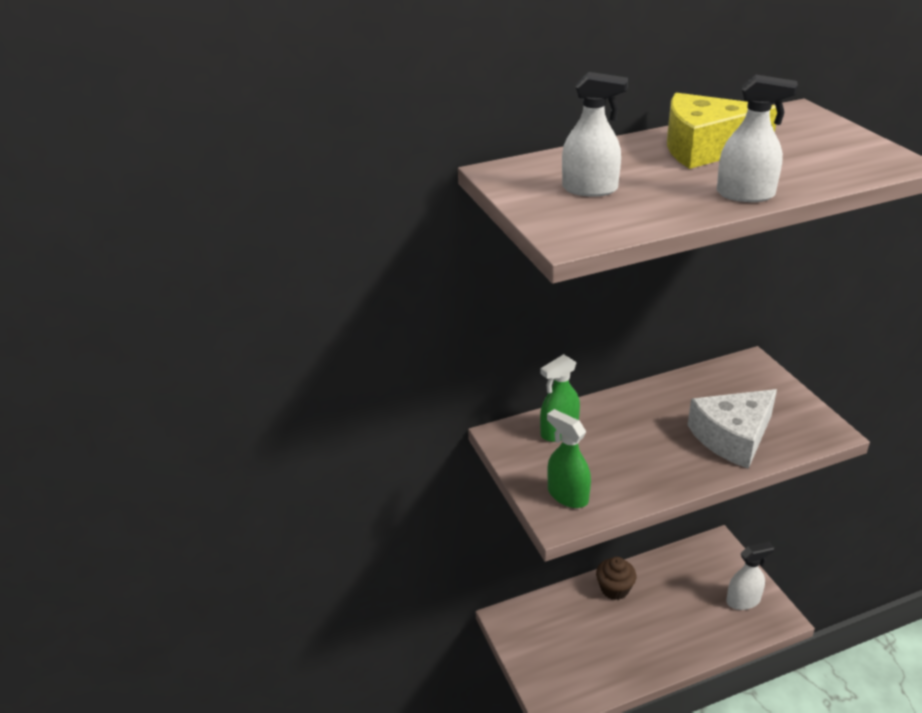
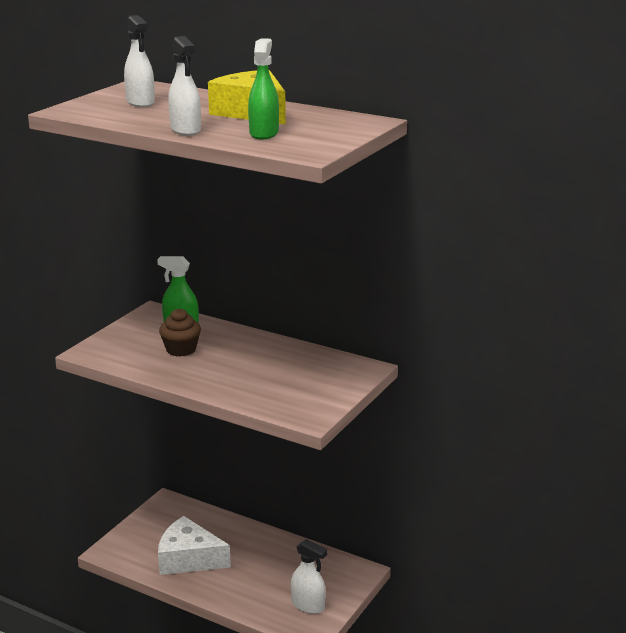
camera: 50 degrees right, 10 degrees down
(567, 495) = (115, 347): green spray bottle -> green spray bottle (264, 133)
(614, 589) = (249, 537): brown cupcake -> brown cupcake (181, 349)
(732, 437) = (252, 384): white cheese -> white cheese (188, 559)

